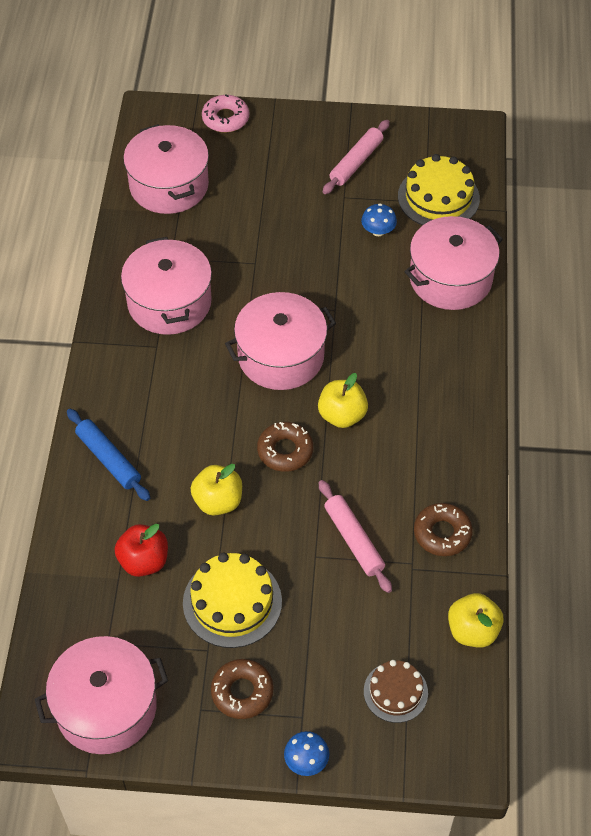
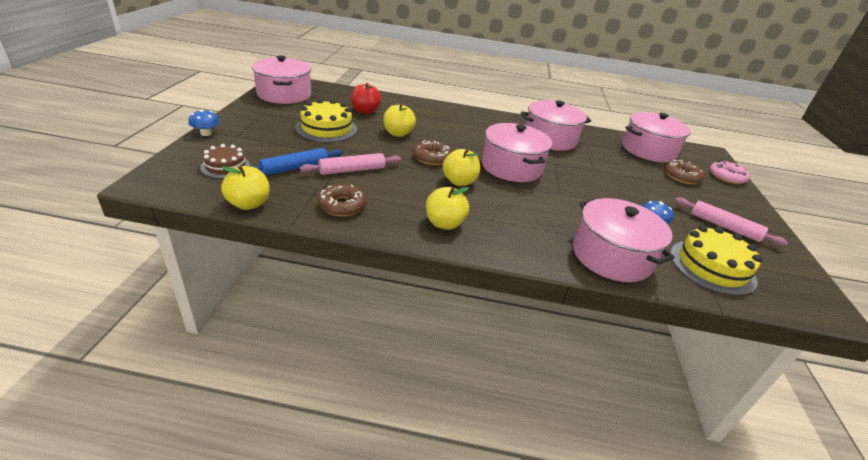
camera: 90 degrees right, 20 degrees down
(108, 459) = (434, 111): blue rolling pin -> blue rolling pin (295, 168)
(242, 692) = (266, 123): brown donut -> brown donut (682, 177)
(443, 427) = (444, 223): none -> yellow apple

